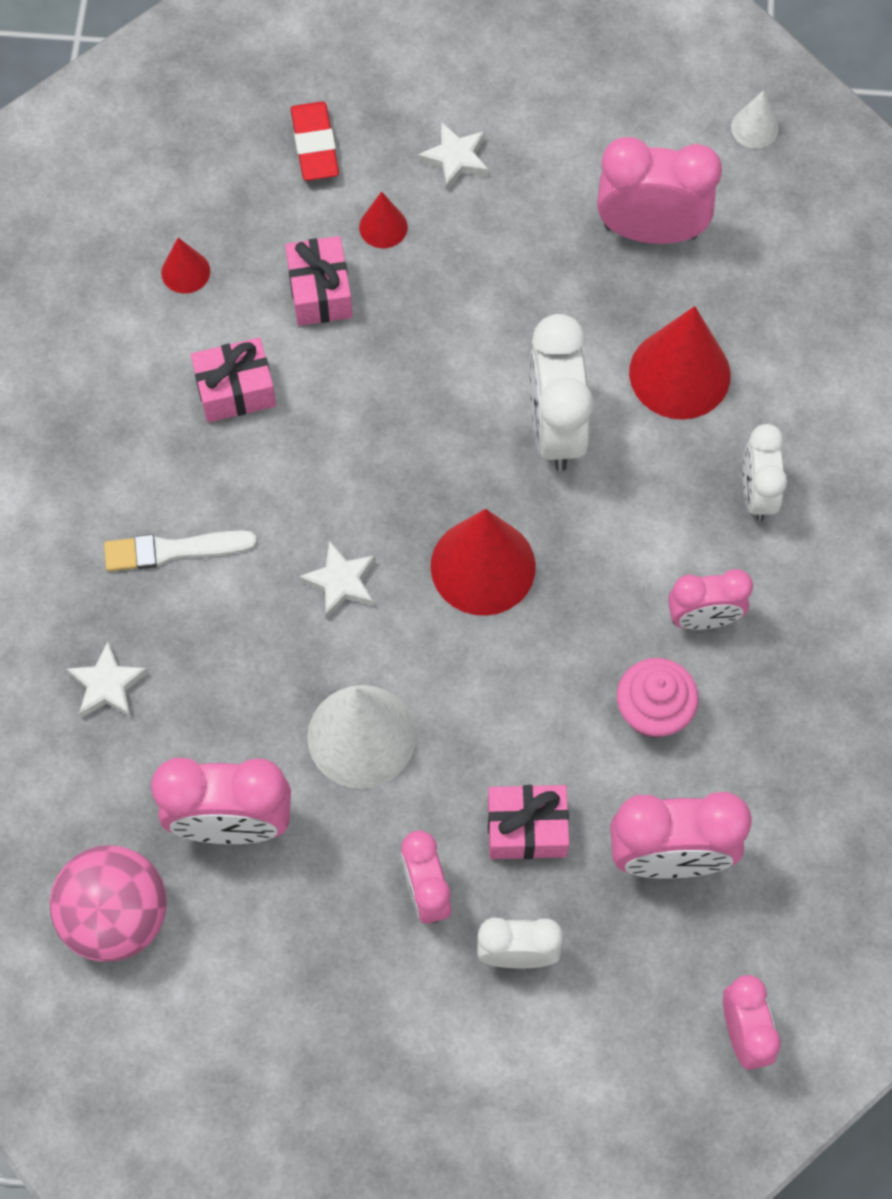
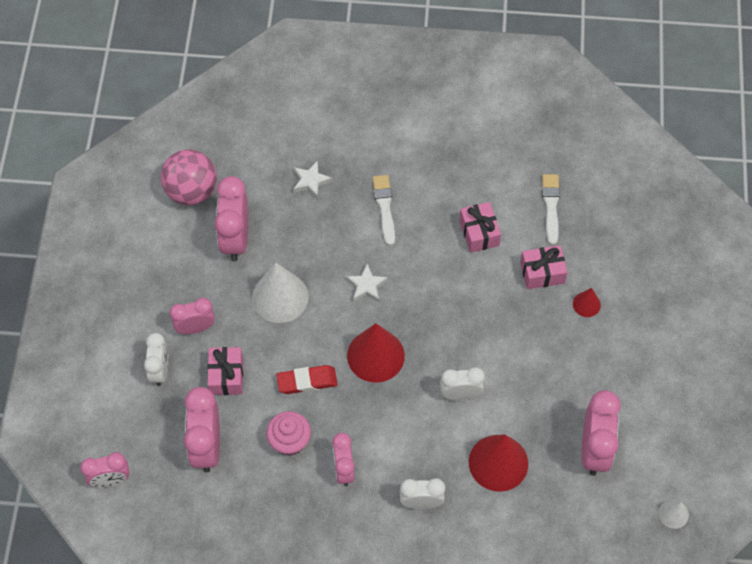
camera: 90 degrees right, 5 degrees down
(185, 272) = (551, 206): red cone -> white brush
(315, 145) = (638, 268): red eraser -> red eraser (307, 381)
(455, 159) = (635, 342): white star -> none
(555, 429) = (460, 394): white clock -> white clock, size x0.63

